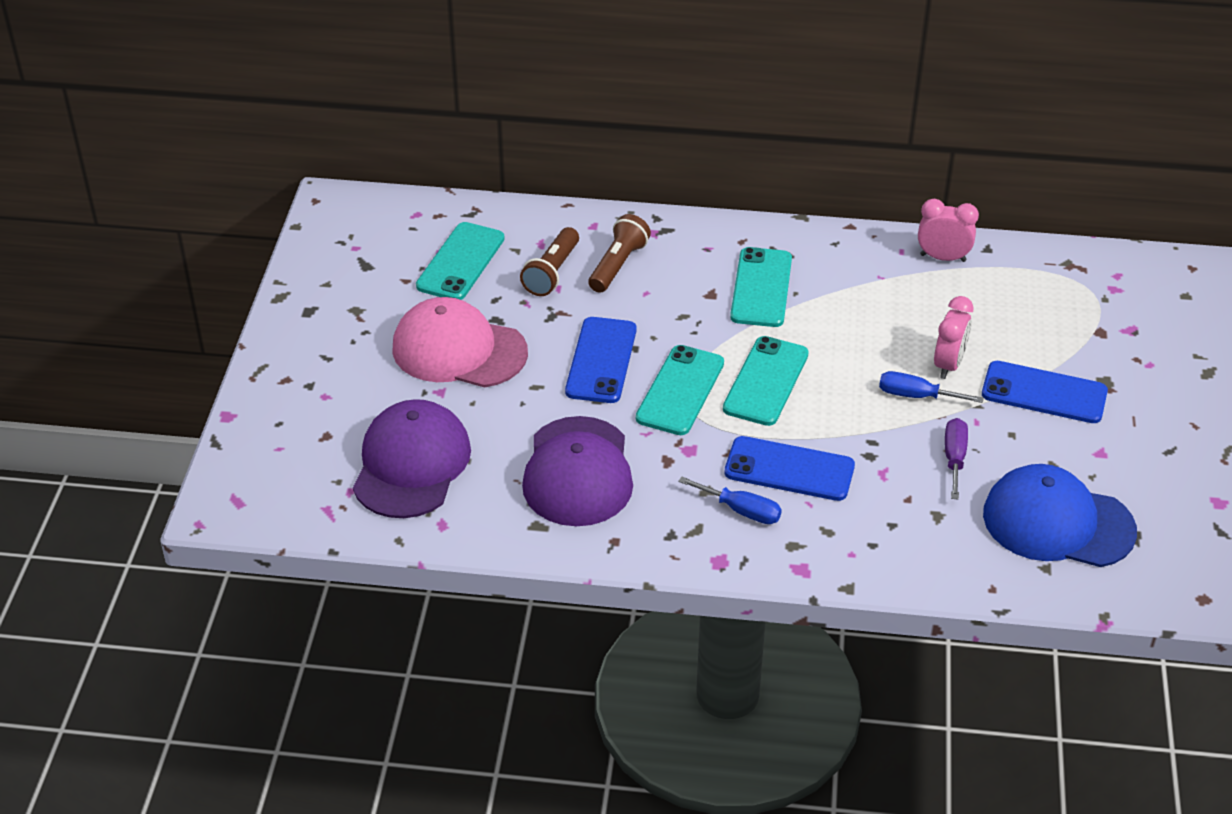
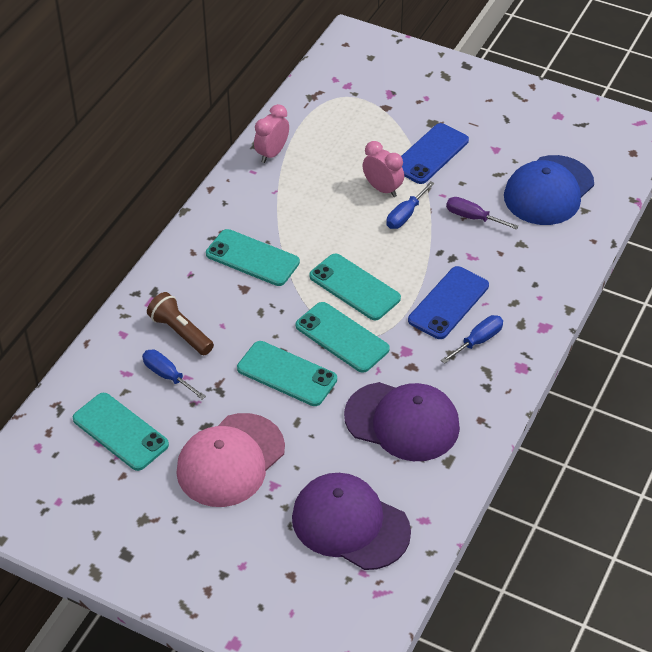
camera: 70 degrees left, 5 degrees up
(552, 273) = (167, 376): brown flashlight -> blue screwdriver
(601, 360) = (286, 374): blue phone -> turquoise phone

